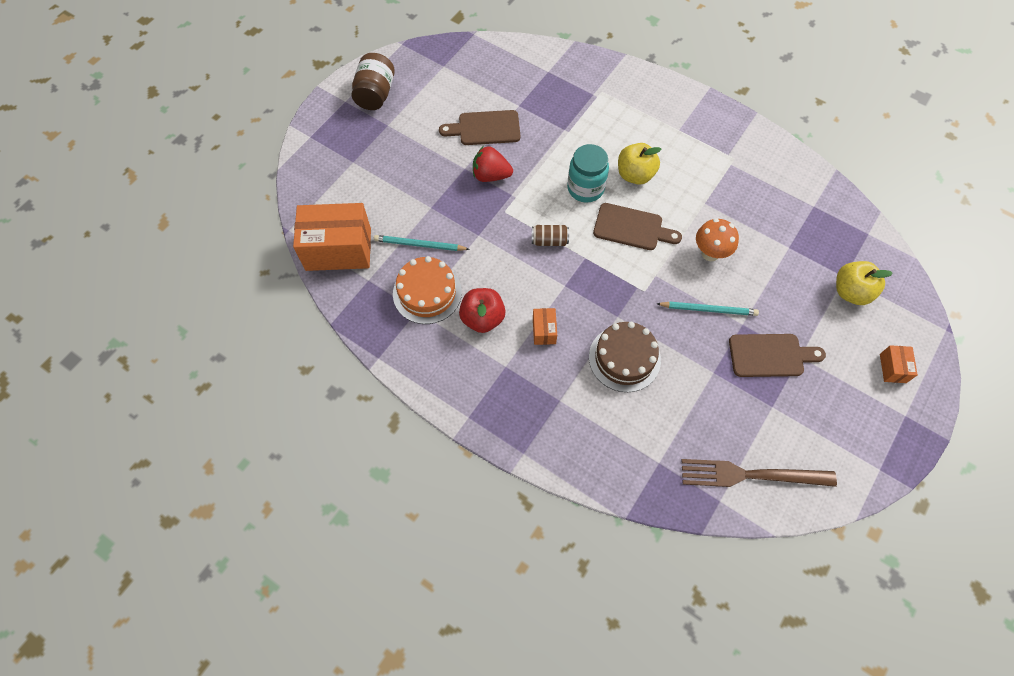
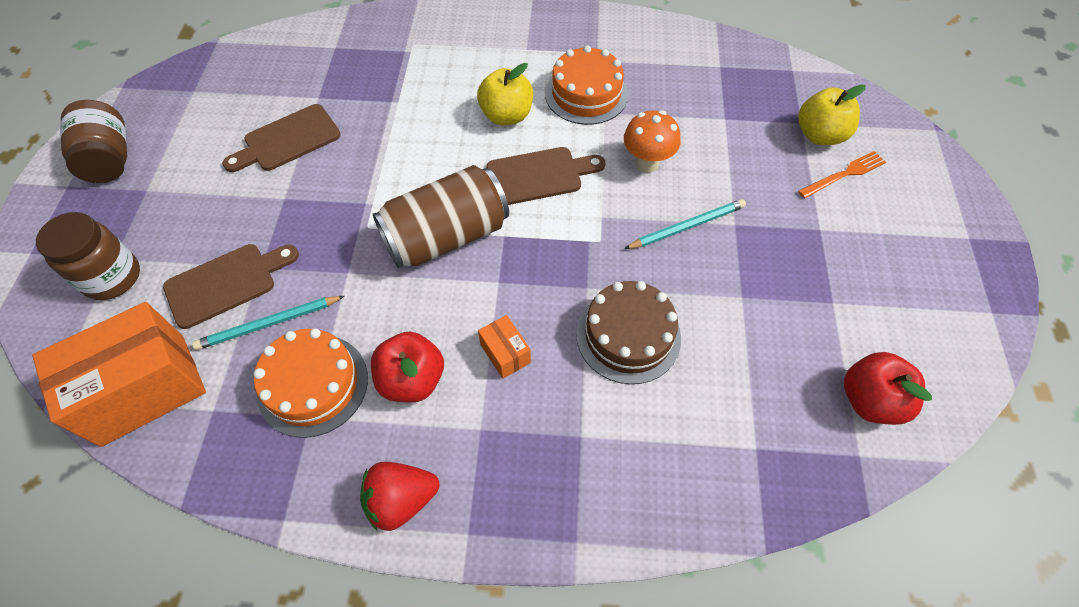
camera: 30 degrees left, 5 degrees down
(347, 174) = (112, 277): none -> brown jar
(491, 175) = (325, 192): red strawberry -> red strawberry (401, 500)
(549, 241) = (446, 236): brown can -> brown can, size x2.25
(585, 188) = (456, 155): turquoise jar -> none
(700, 183) = (586, 94): none -> orange cake
(751, 475) = (869, 400): brown fork -> red apple
(770, 355) = (789, 244): brown cutting board -> brown cutting board (226, 283)
(847, 328) = (844, 174): none -> orange fork
(892, 368) = (918, 194): orange box -> none

